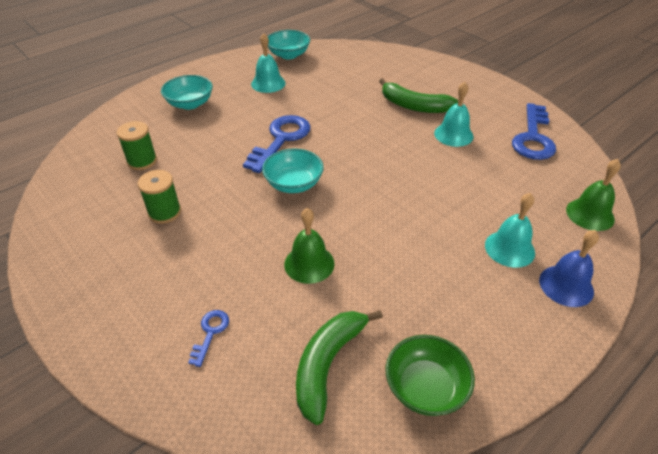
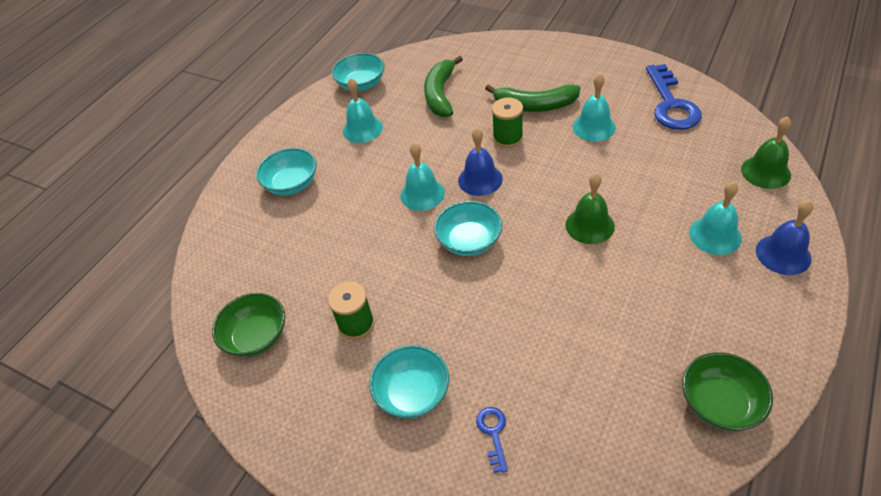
camera: 15 degrees left, 5 degrees up
(87, 195) = (256, 337): none -> green bowl
(142, 161) = (288, 274): green spool -> green spool (508, 138)
(169, 277) = (412, 393): none -> turquoise bowl
(281, 139) = (422, 194): blue key -> turquoise bell
(309, 263) = (541, 323): green bell -> green bell (589, 225)
(327, 364) = (622, 418): green banana -> green banana (440, 94)
(333, 143) = (480, 179): none -> blue bell

